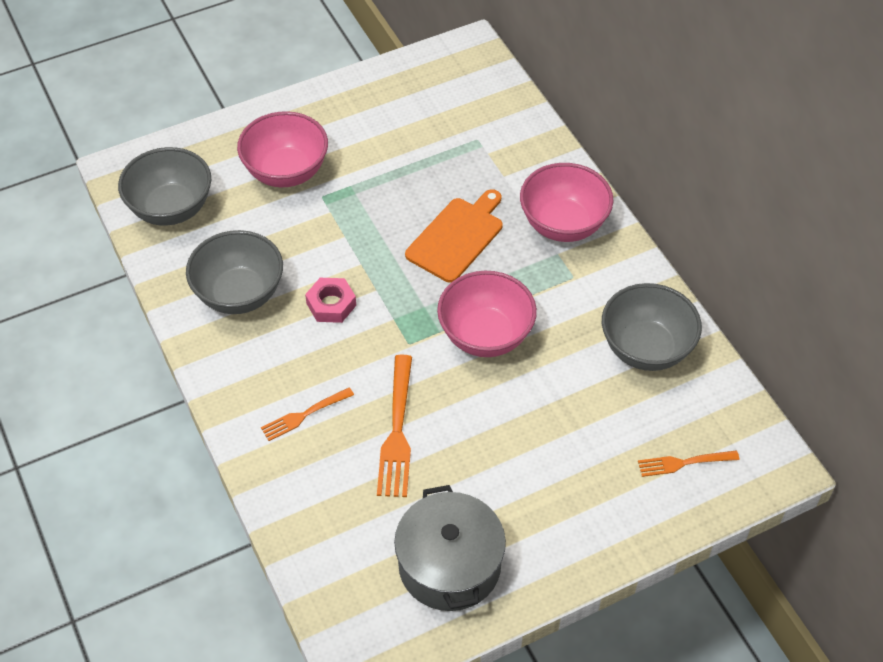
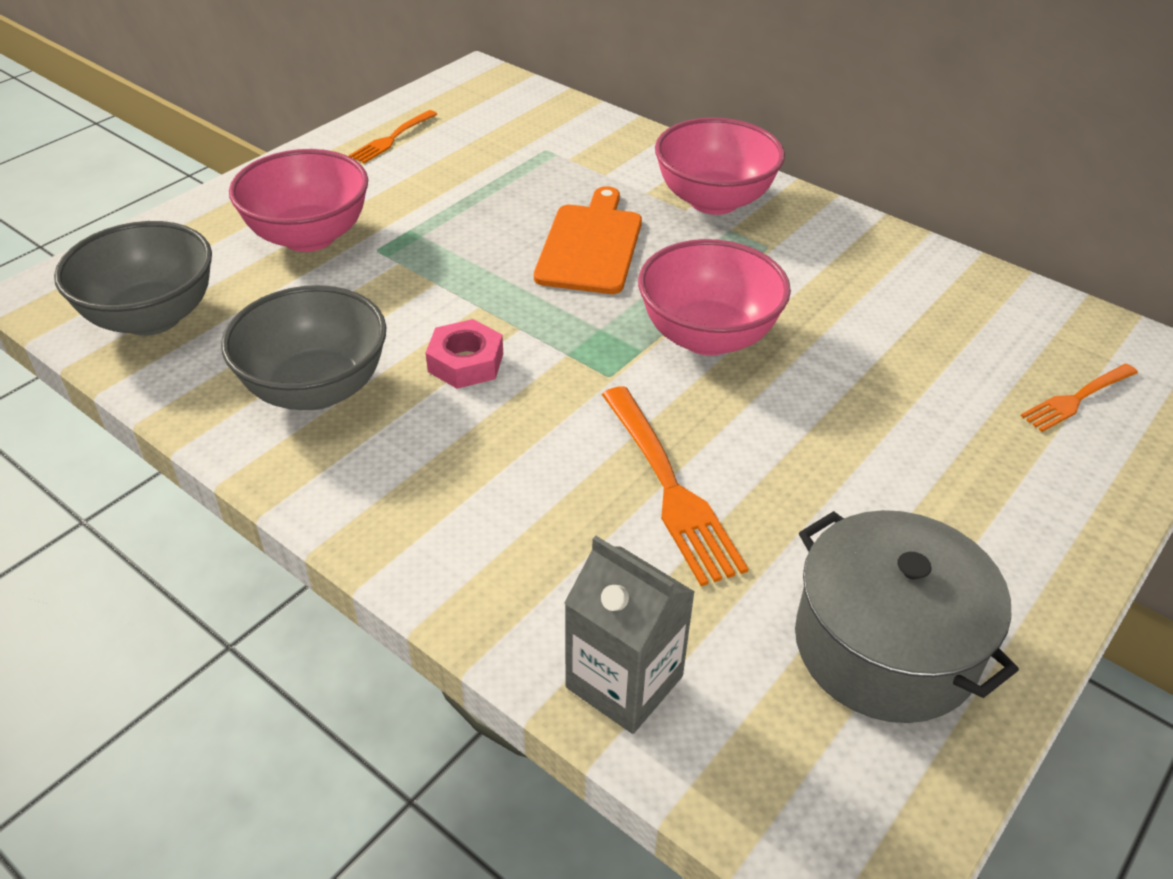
camera: 25 degrees left, 10 degrees down
(304, 415) = (512, 513): orange fork -> orange fork (392, 138)
(307, 531) = (624, 682): none -> grey carton
(646, 348) = (918, 292): grey bowl -> none

